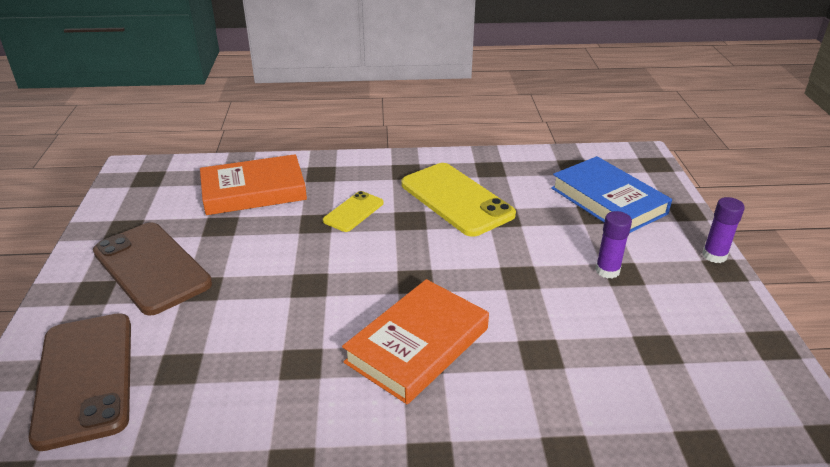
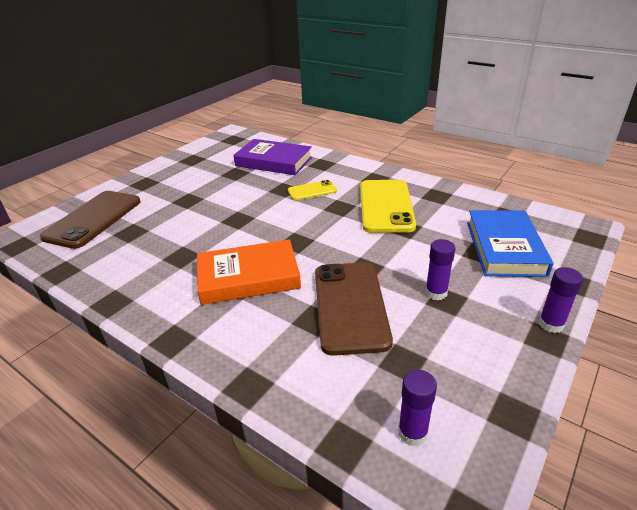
camera: 40 degrees right, 0 degrees up
(152, 267) = (179, 182): brown phone -> brown phone (350, 306)
(254, 191) = (274, 161): orange book -> purple book
(734, 403) = (412, 432): none -> purple glue stick

